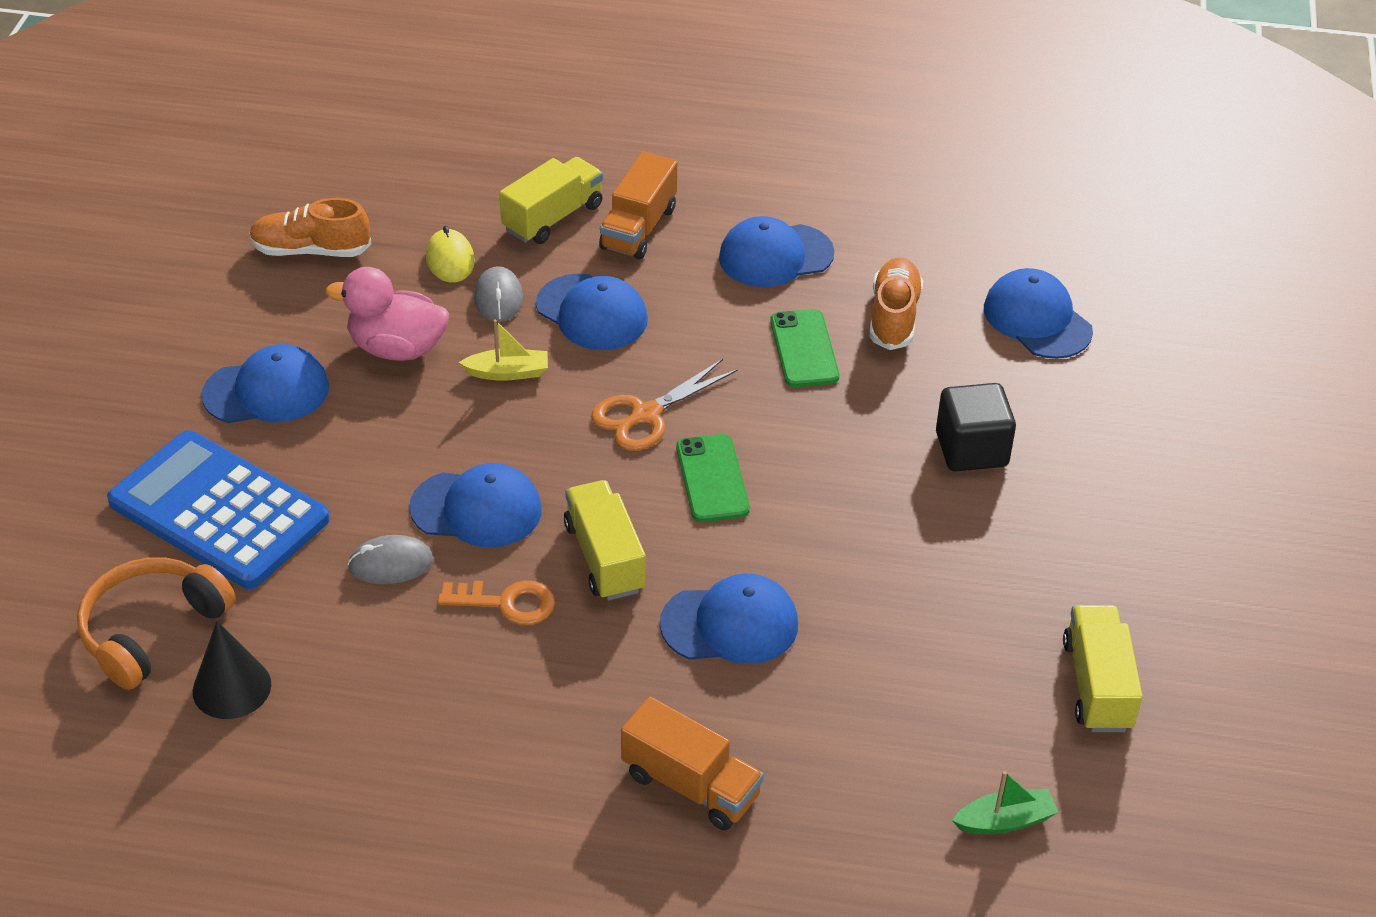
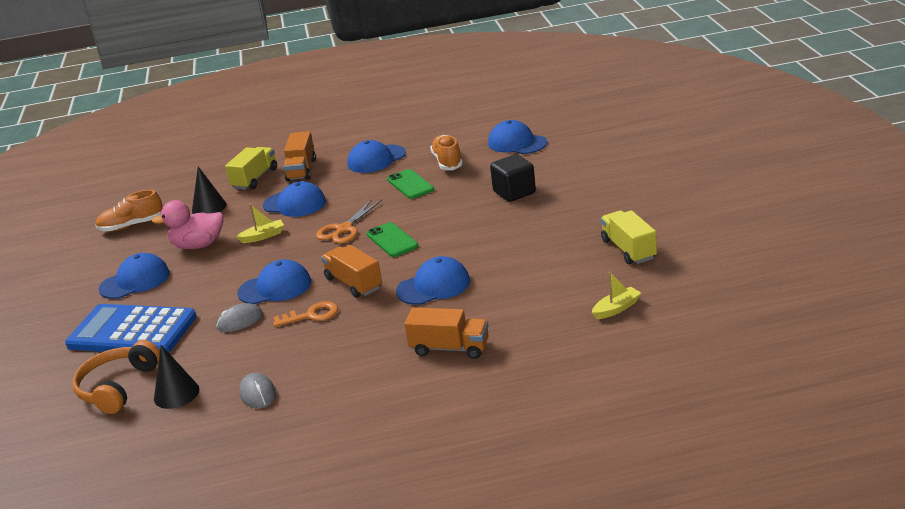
camera: 15 degrees left, 15 degrees down
(450, 259) = (209, 207): yellow mouse -> black cone
(498, 298) = (242, 213): grey mouse -> grey mouse (258, 393)
(605, 557) = (354, 283): yellow truck -> orange truck
(1005, 821) = (616, 309): green boat -> yellow boat

